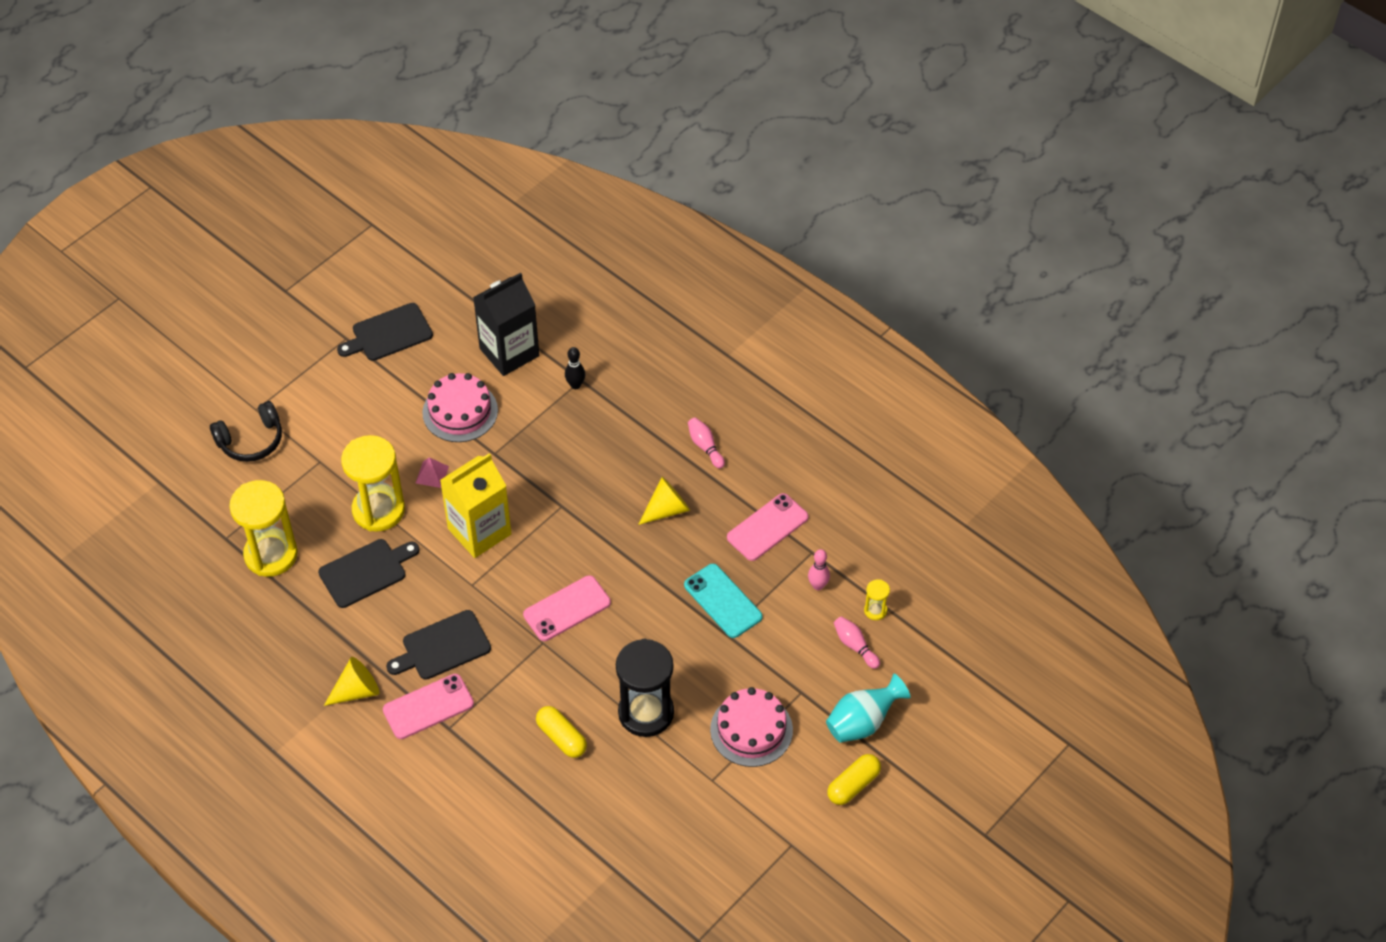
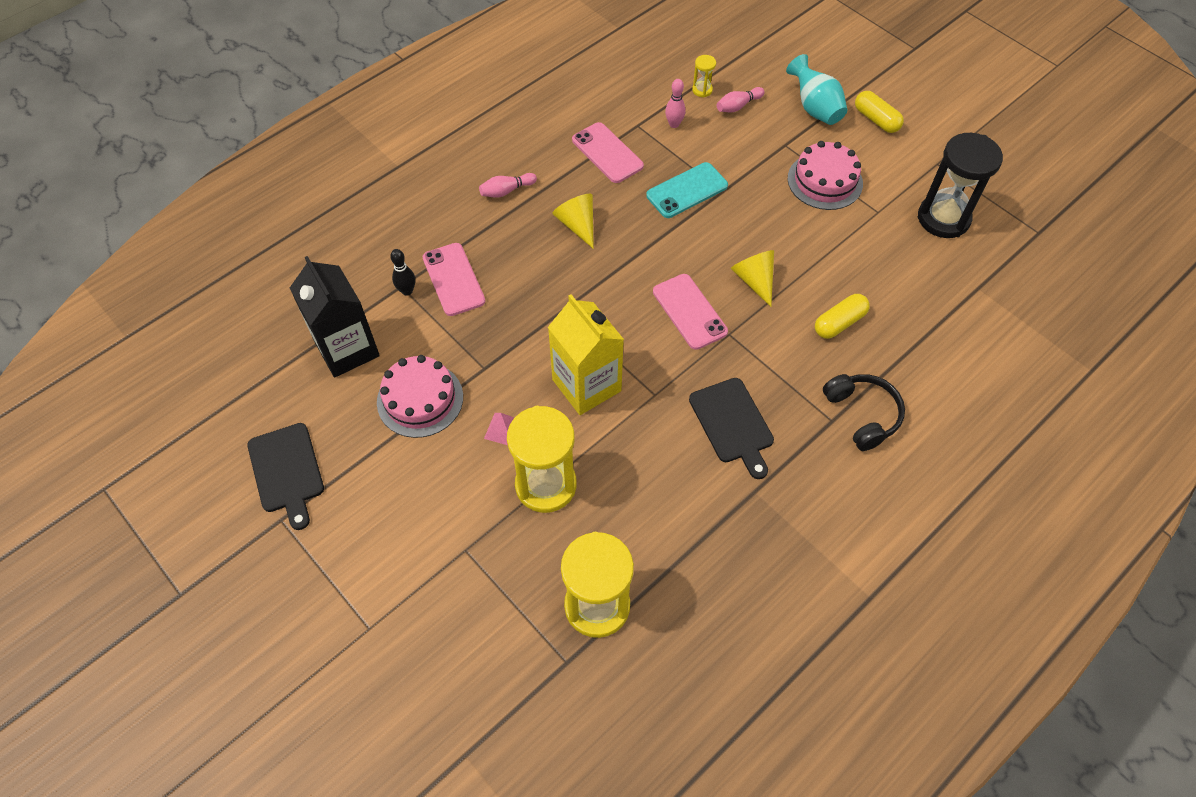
camera: 85 degrees left, 5 degrees up
(251, 440) = (418, 633): black headphones -> black headphones (862, 415)
(356, 691) = (788, 509): yellow cone -> yellow cone (754, 280)
(366, 572) = (630, 499): black cutting board -> none
(428, 707) = (807, 439): pink phone -> pink phone (453, 279)
(646, 713) = (809, 255): black hourglass -> black hourglass (943, 218)

